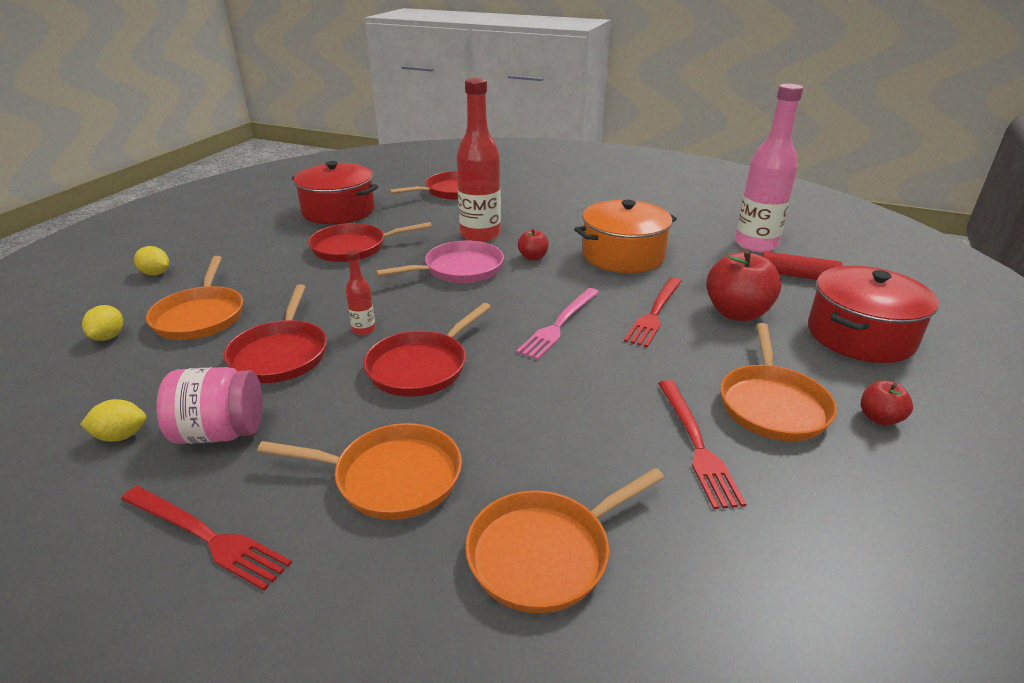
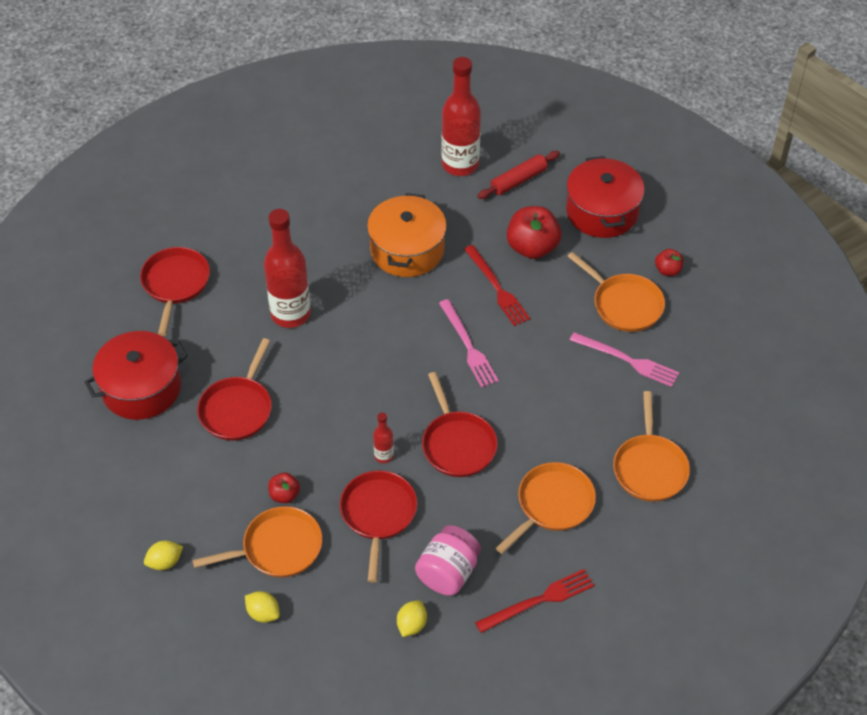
camera: 55 degrees left, 20 degrees up
(200, 316) = (277, 548): orange pan -> orange pan turned 45 degrees counterclockwise
(281, 354) = (378, 514): red pan -> red pan turned 120 degrees counterclockwise
(459, 269) = (340, 358): pink pan -> none
(533, 257) = (361, 303): red apple -> red apple (284, 495)
(697, 444) = (627, 360): red fork -> pink fork
(755, 245) = (460, 164): pink bottle -> red bottle

